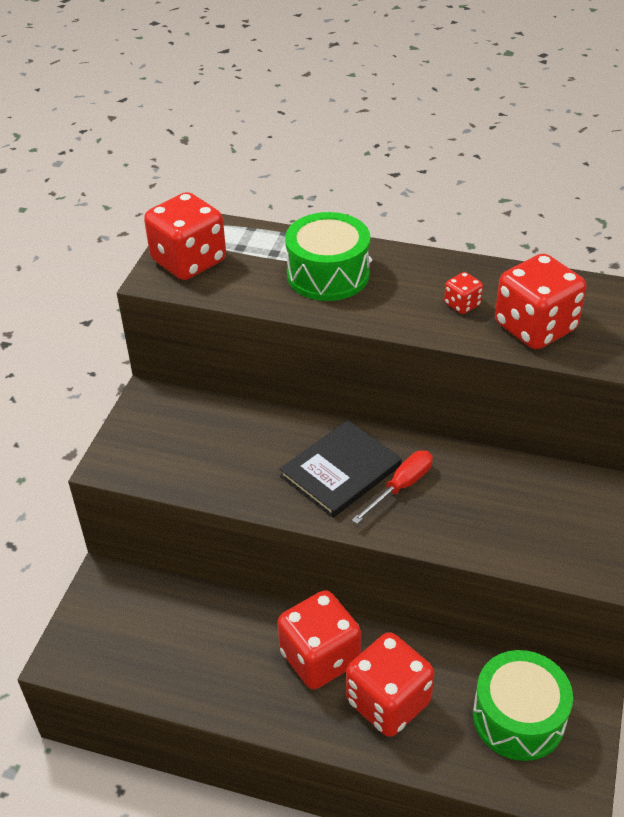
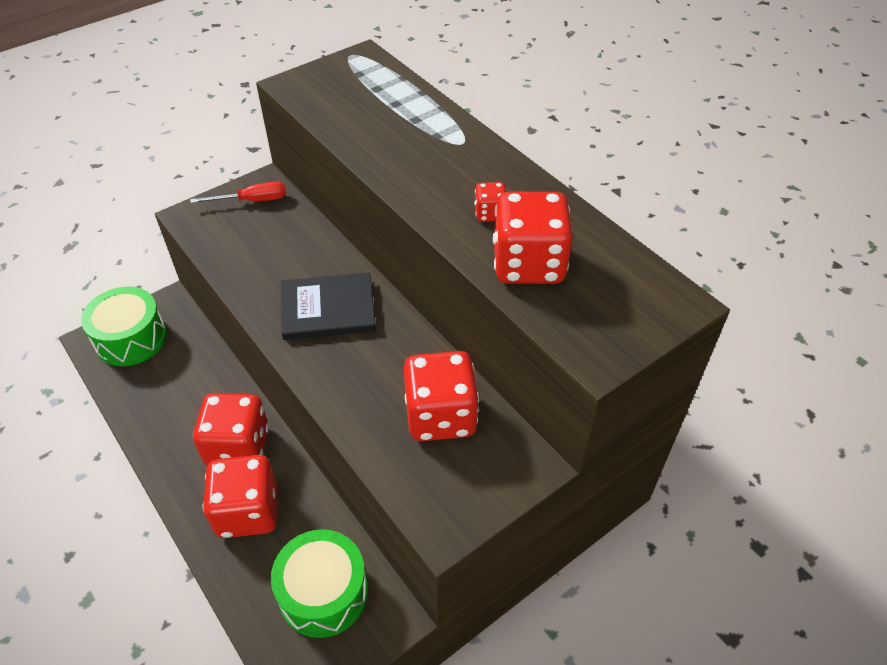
camera: 35 degrees right, 5 degrees up
(189, 261) = (328, 82): red dice -> red dice (440, 416)
(328, 274) = (414, 138): green drum -> green drum (131, 338)
(401, 487) = (357, 347): red screwdriver -> red screwdriver (252, 201)

